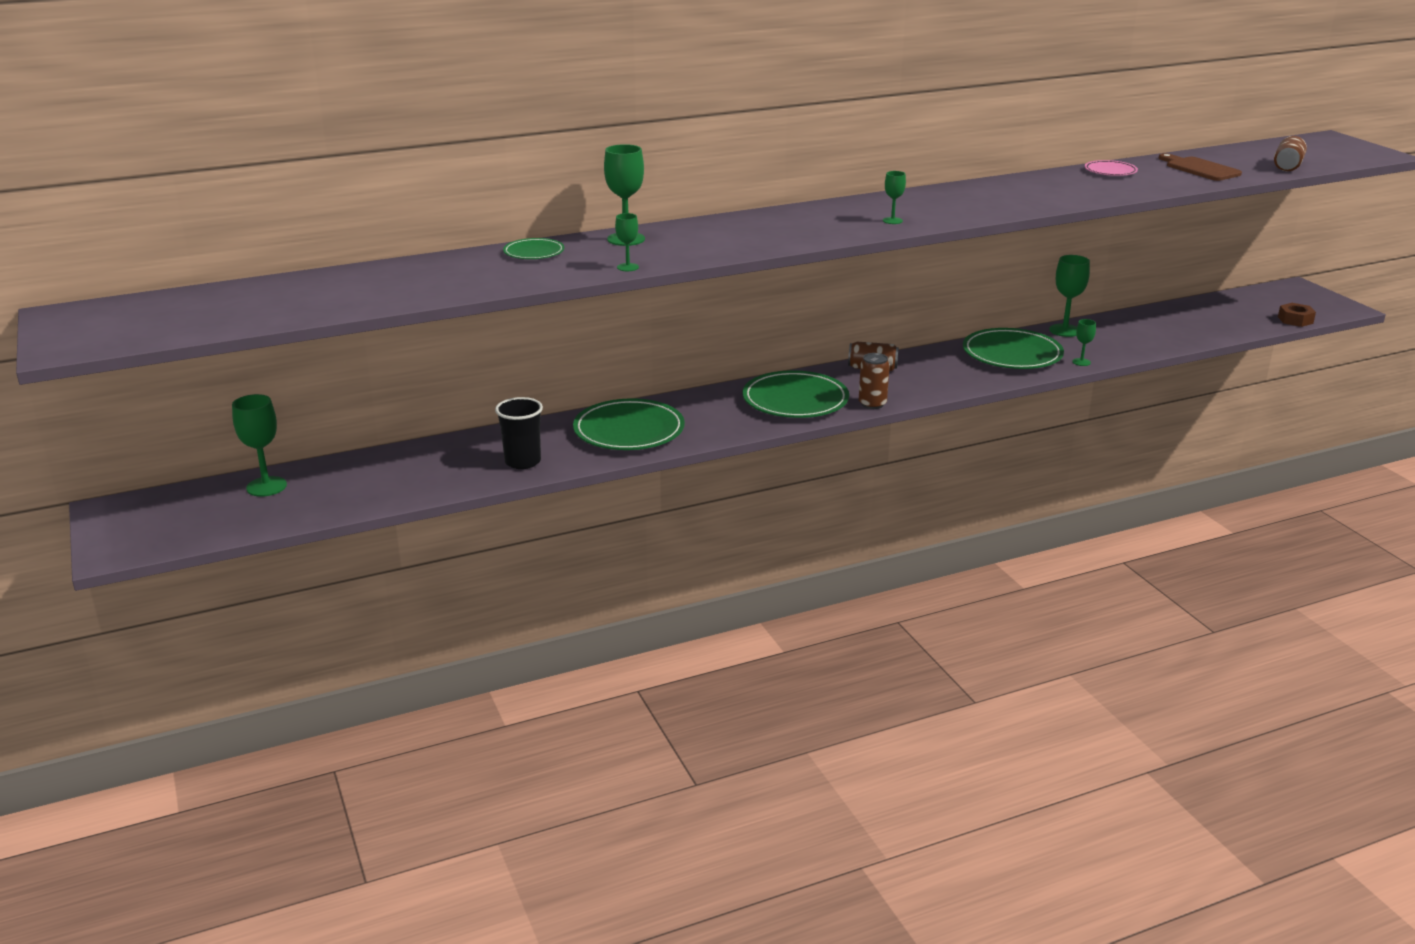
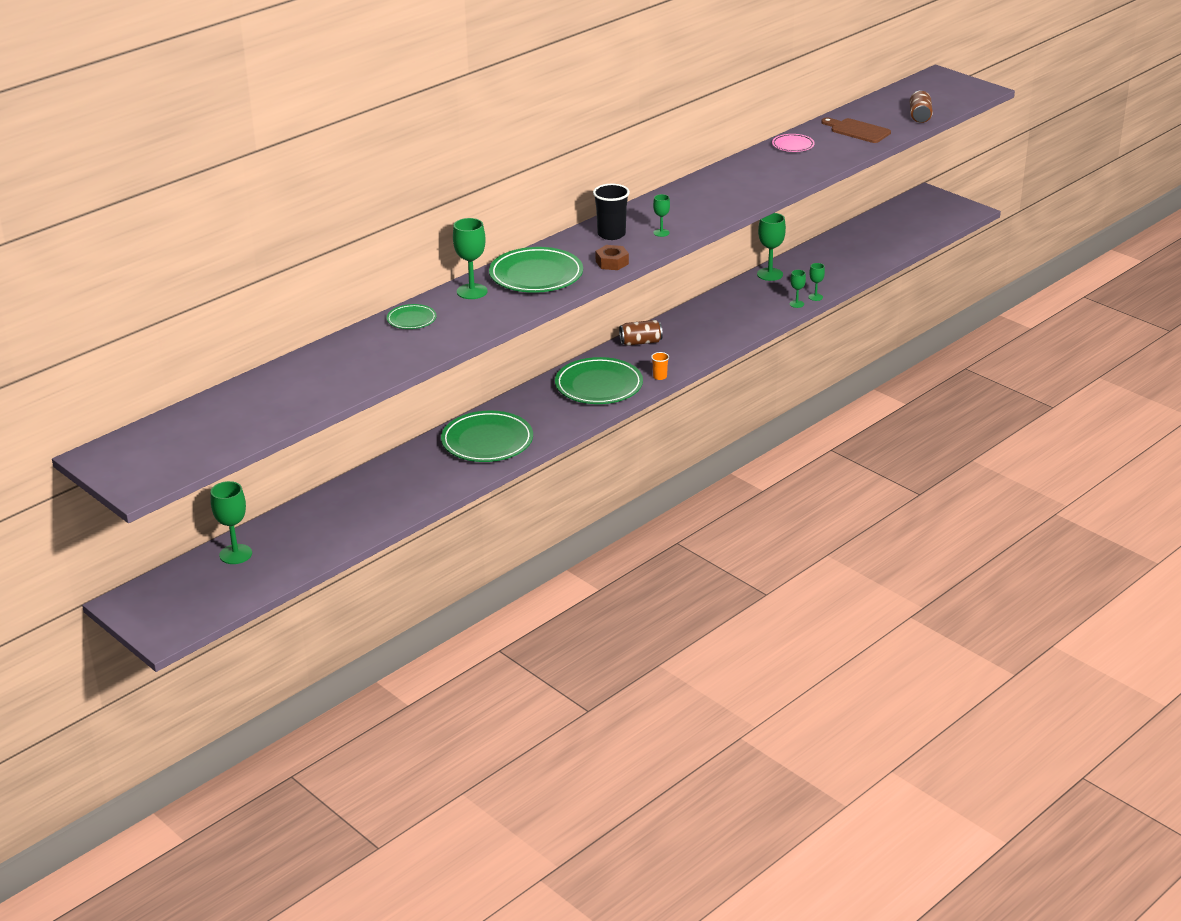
camera: 20 degrees left, 5 degrees up
(522, 462) = (424, 487): black cup -> black cup (611, 234)
(628, 267) = (497, 321): green goblet -> green goblet (815, 297)
(872, 404) = (660, 377): brown can -> orange cup
(1012, 354) = (741, 307): green plate -> green plate (536, 275)
(1295, 320) = (937, 230): brown nut -> brown nut (612, 262)

